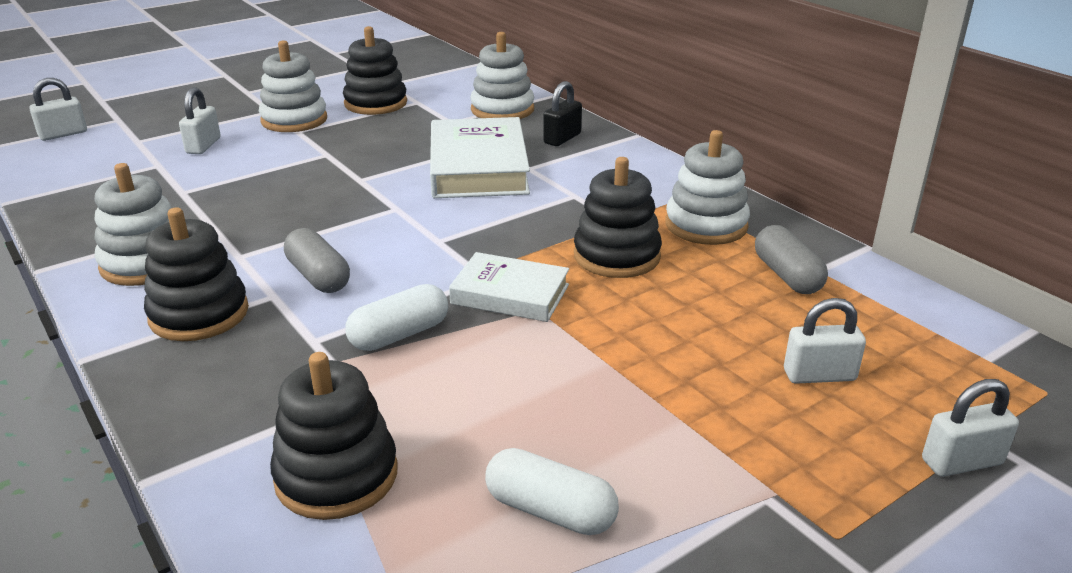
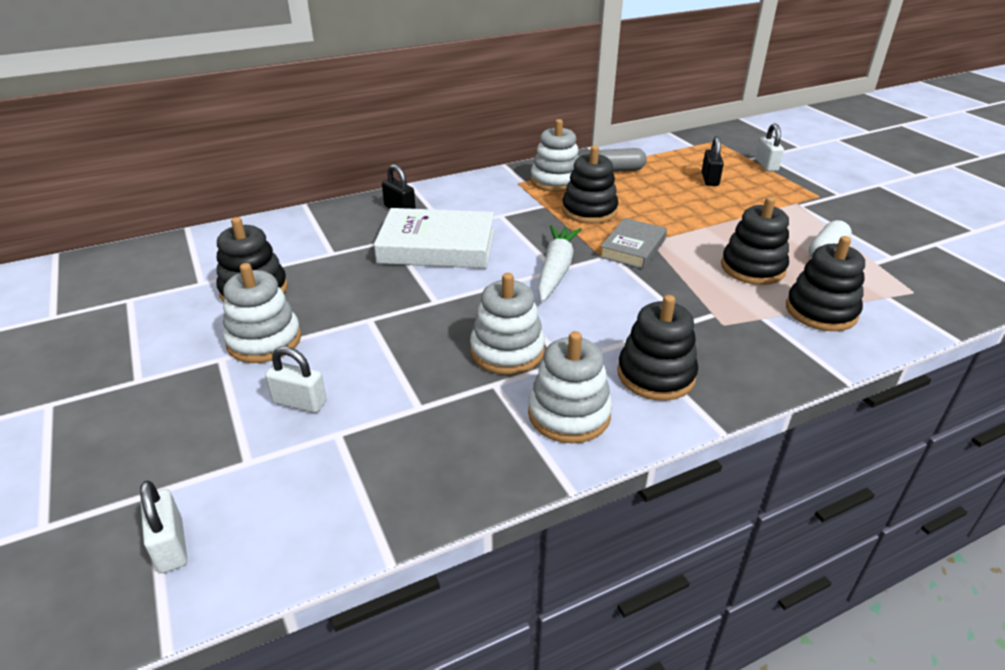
camera: 80 degrees left, 5 degrees up
(318, 277) = (603, 320): grey capsule -> none
(399, 335) = (680, 288): white capsule -> none
(436, 240) = (556, 270): none -> white carrot
(471, 408) = (753, 268): none -> black stacking toy
(502, 110) = (321, 228): white stacking toy -> white stacking toy (507, 351)
(510, 294) = (633, 248): white book -> grey book
(819, 375) = (710, 179): white padlock -> black padlock

